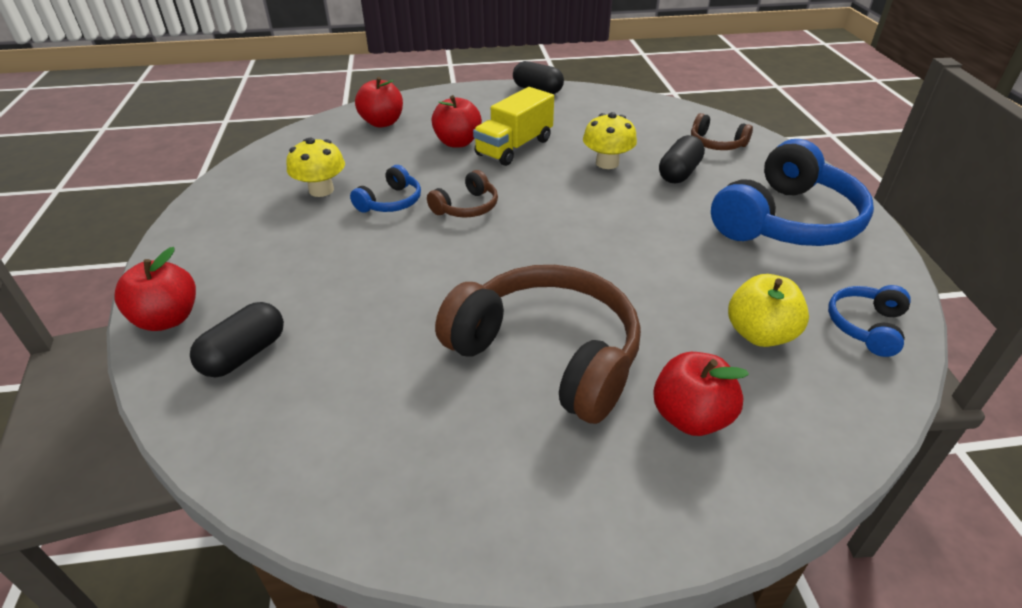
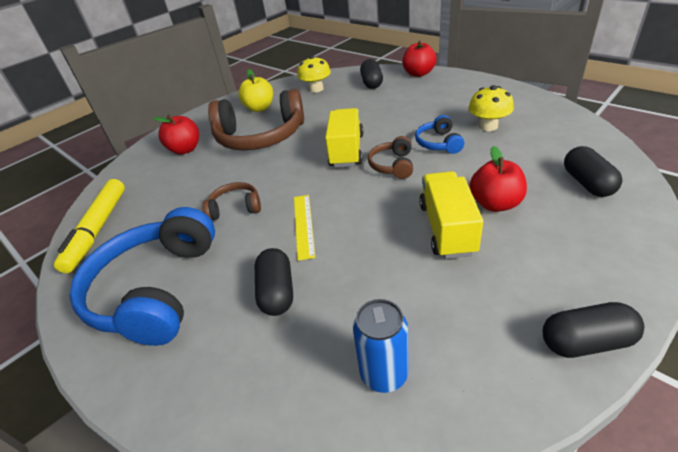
camera: 145 degrees right, 0 degrees up
(382, 123) = (587, 183): red apple -> black capsule
(478, 250) = (346, 151): none -> yellow truck
(607, 163) = (350, 262): yellow mushroom -> yellow mushroom (316, 89)
(615, 203) = (303, 225): none -> yellow ruler
(647, 119) = (384, 374): none -> blue can
(716, 144) = (266, 375): brown headphones -> brown headphones (235, 208)
(759, 334) = (162, 193): yellow apple -> yellow apple (259, 108)
(866, 326) = (98, 229): blue headphones -> yellow marker

